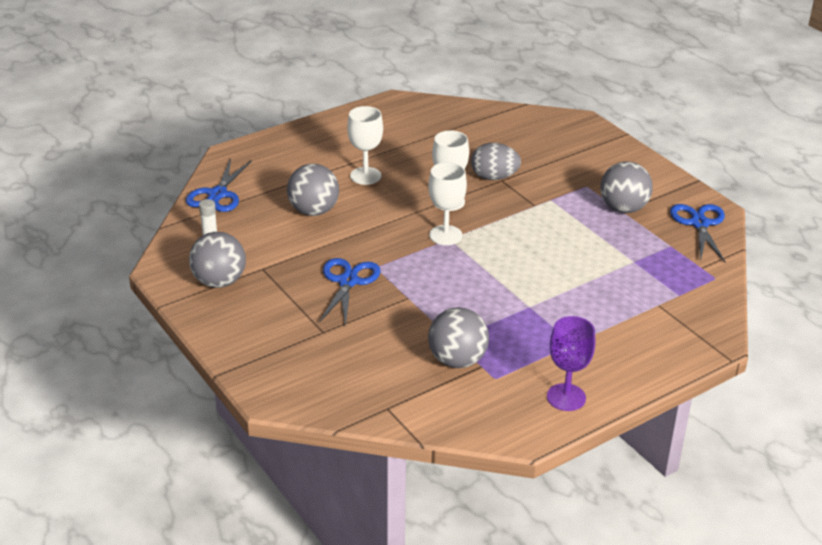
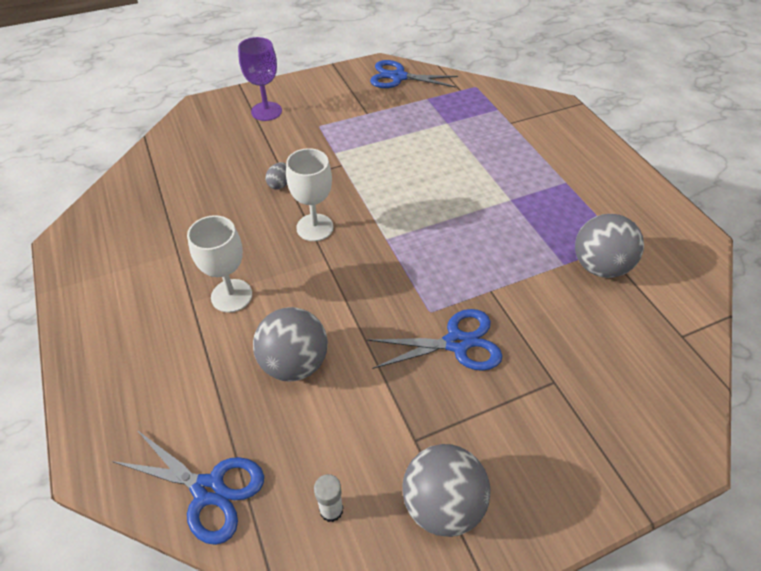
camera: 80 degrees left, 15 degrees up
(348, 281) = (456, 343): blue scissors -> blue scissors turned 150 degrees clockwise
(445, 235) = (379, 240): white goblet -> none
(494, 177) = (279, 184): grey egg -> grey egg, size x0.55
(566, 397) = (643, 201): purple goblet -> purple goblet (266, 111)
(623, 208) = (364, 111): grey ball -> none

